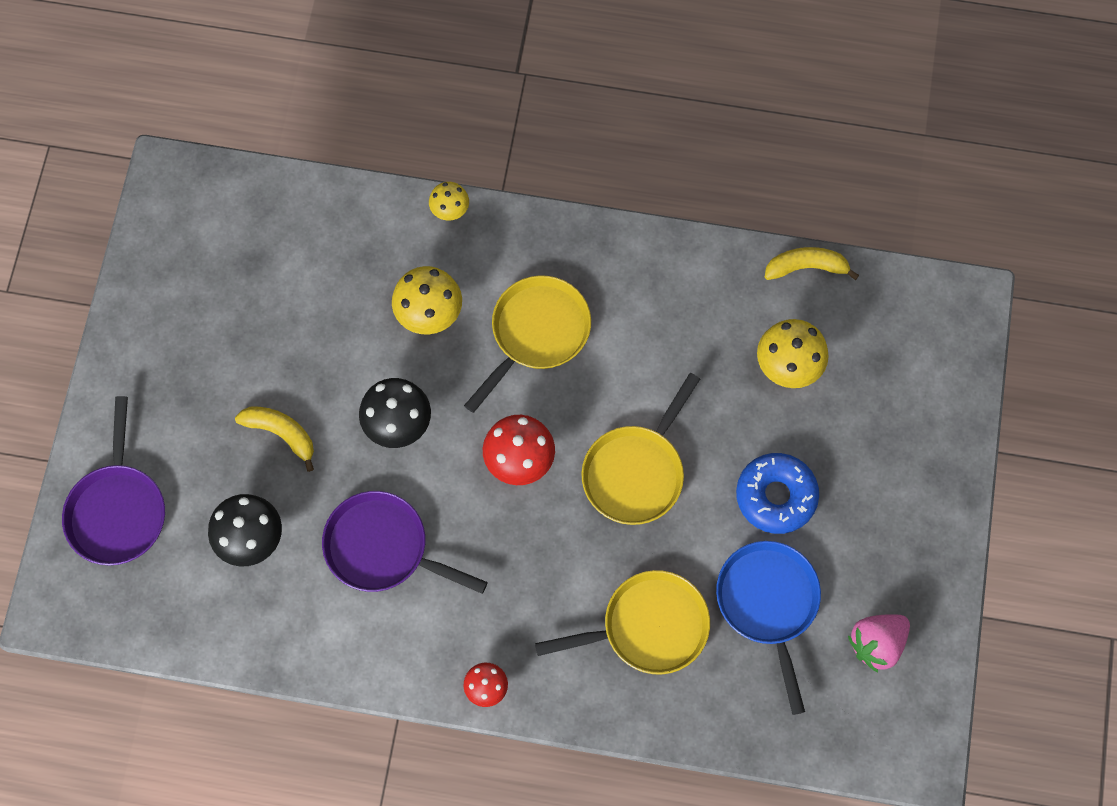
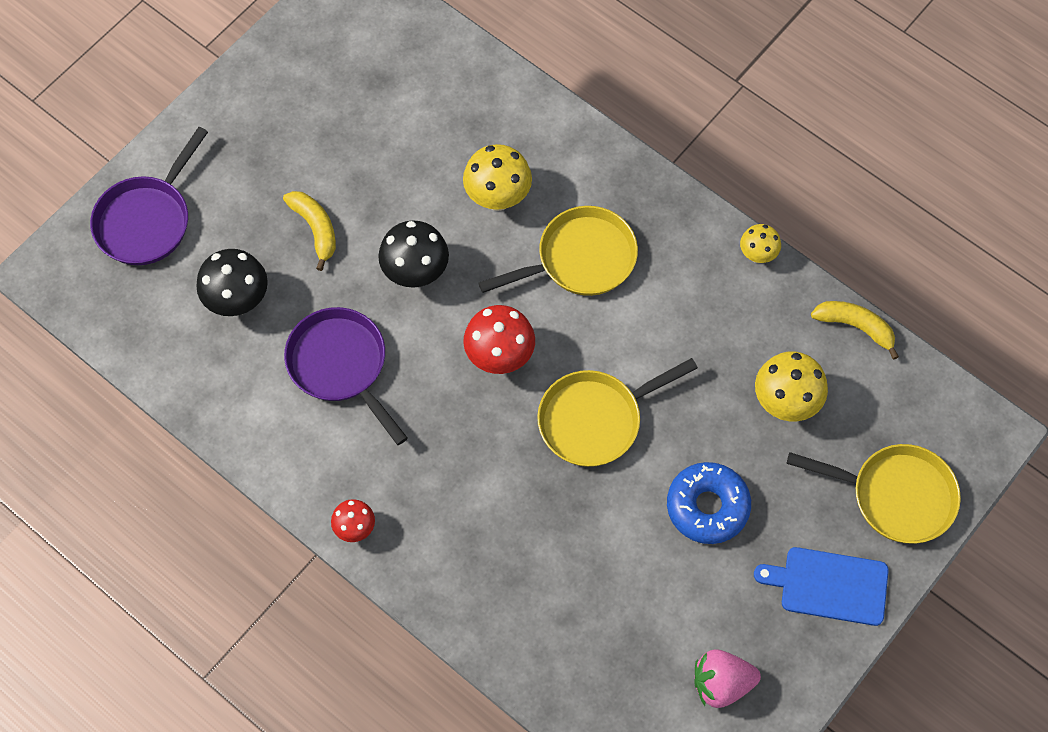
camera: 30 degrees right, 5 degrees down
(450, 211) = (568, 122): yellow mushroom -> yellow mushroom (757, 255)
(648, 627) = (525, 555): yellow pan -> yellow pan (895, 496)
(768, 603) = (644, 594): blue pan -> none
(914, 508) = (829, 585): none -> blue cutting board

